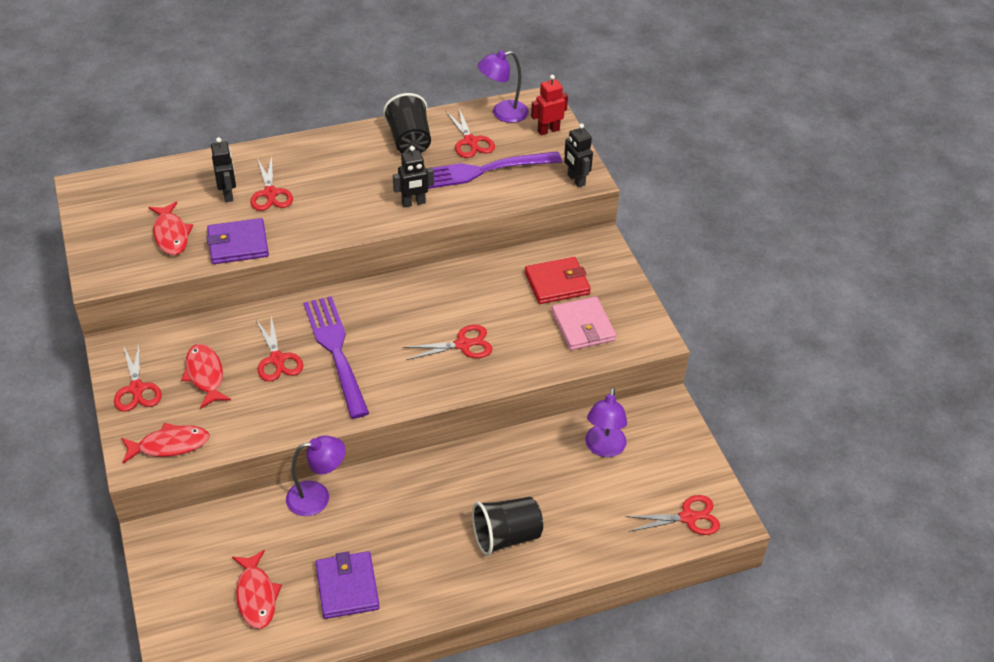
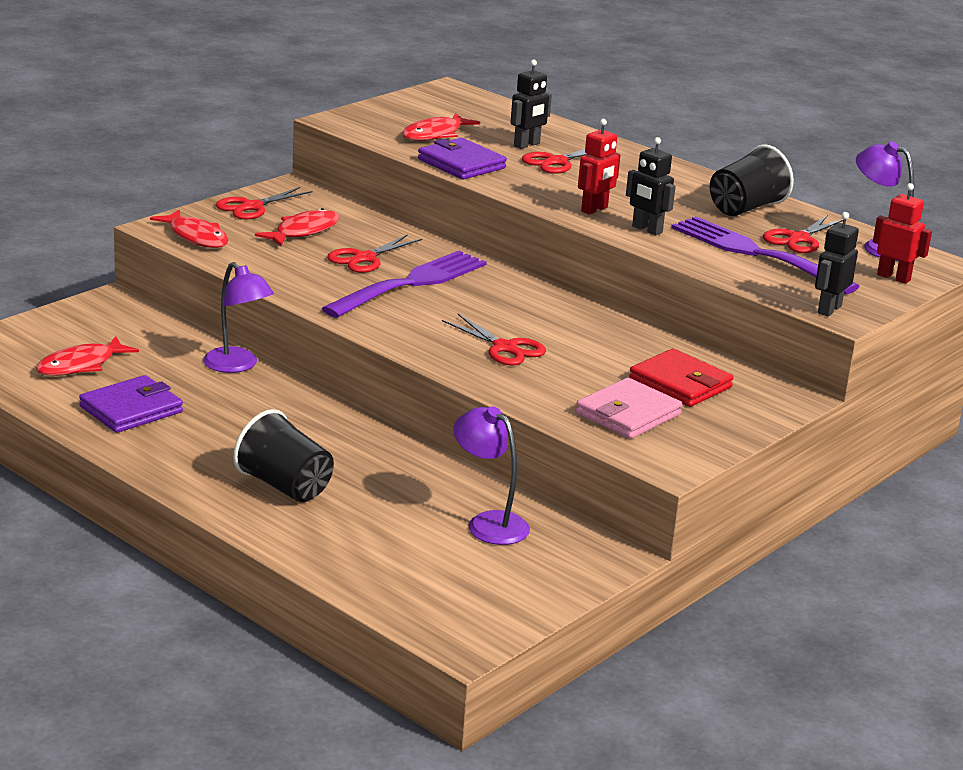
camera: 60 degrees right, 20 degrees down
(365, 212) = (594, 209): none -> red robot
(604, 448) = (488, 523): purple lamp -> purple lamp turned 60 degrees clockwise
(688, 517) = (436, 609): red scissors -> none

